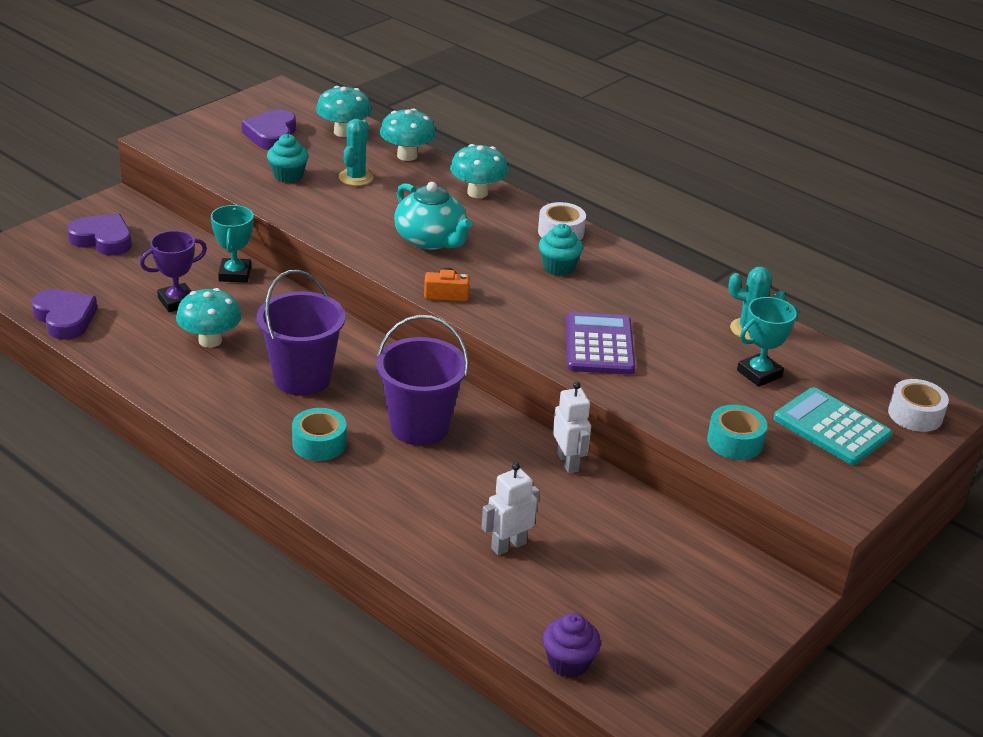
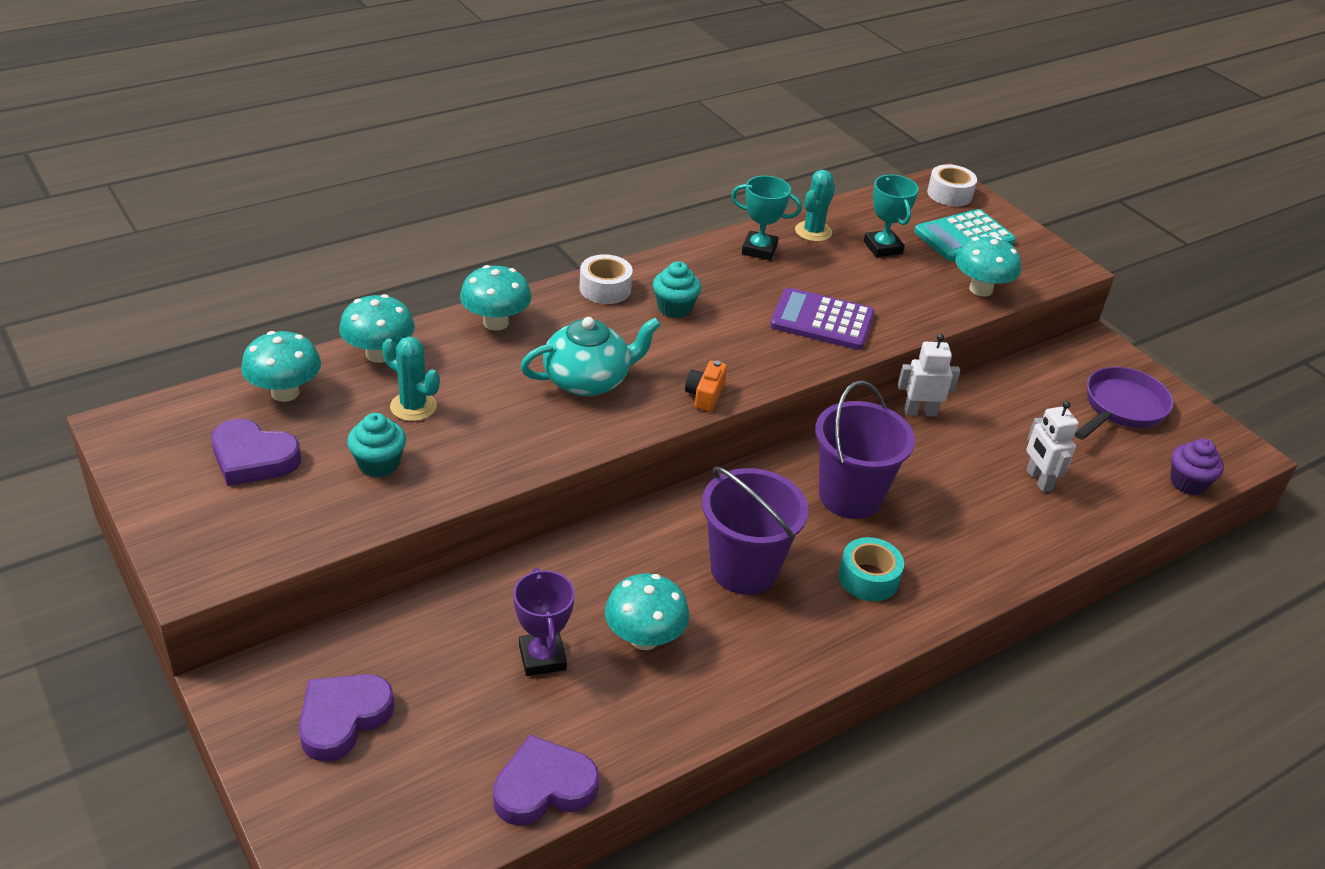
camera: 75 degrees left, 5 degrees up
(235, 274) = (496, 589): turquoise trophy -> turquoise trophy (759, 250)
(673, 611) = (1121, 408): none -> purple pan
(735, 442) = (981, 289): turquoise tape -> turquoise mushroom

